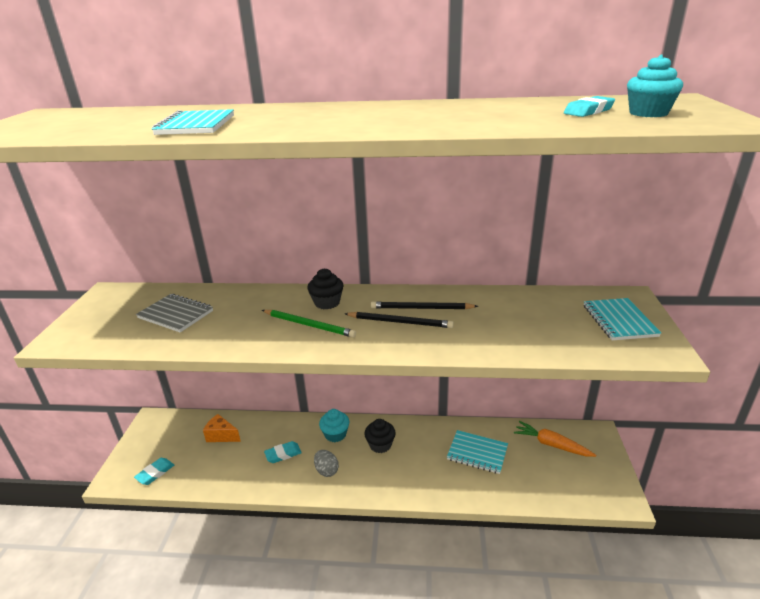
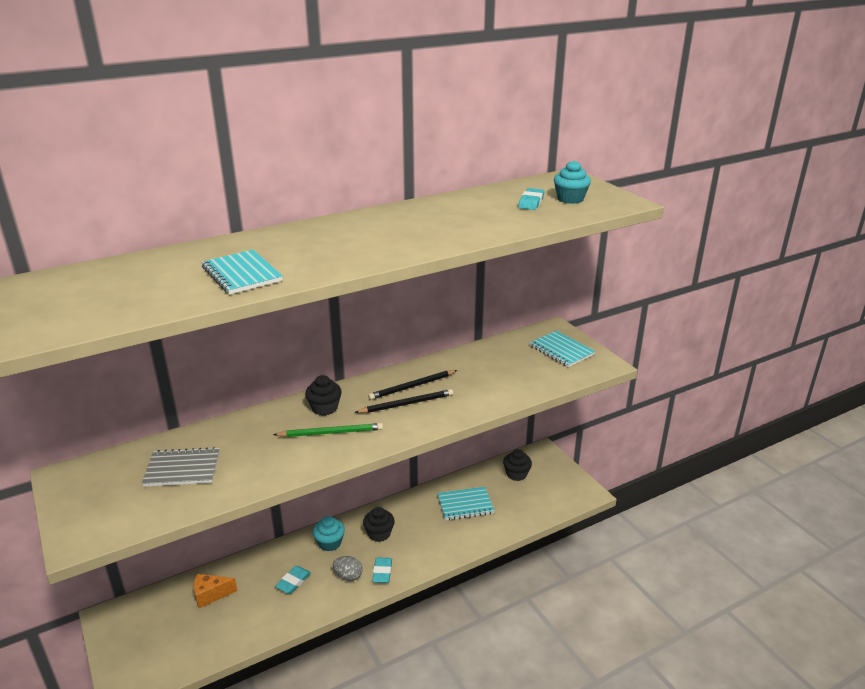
camera: 35 degrees left, 0 degrees up
(155, 473) = (169, 661): turquoise eraser -> turquoise eraser (382, 572)
(551, 445) = (516, 474): orange carrot -> black cupcake

